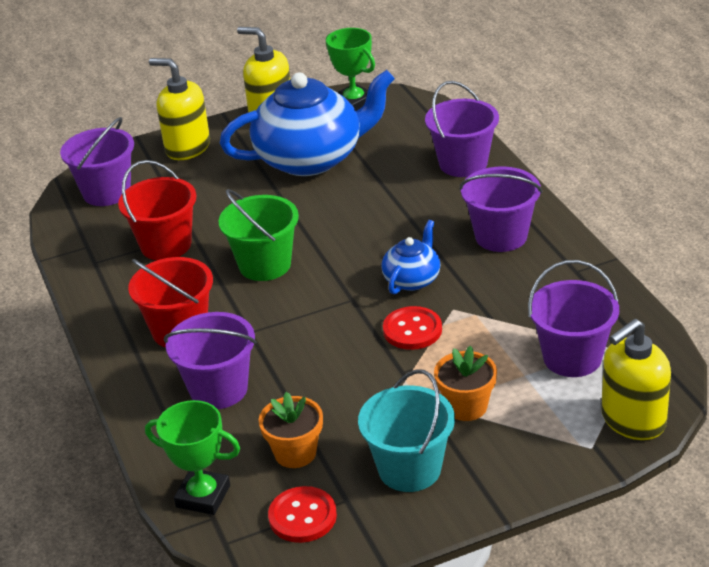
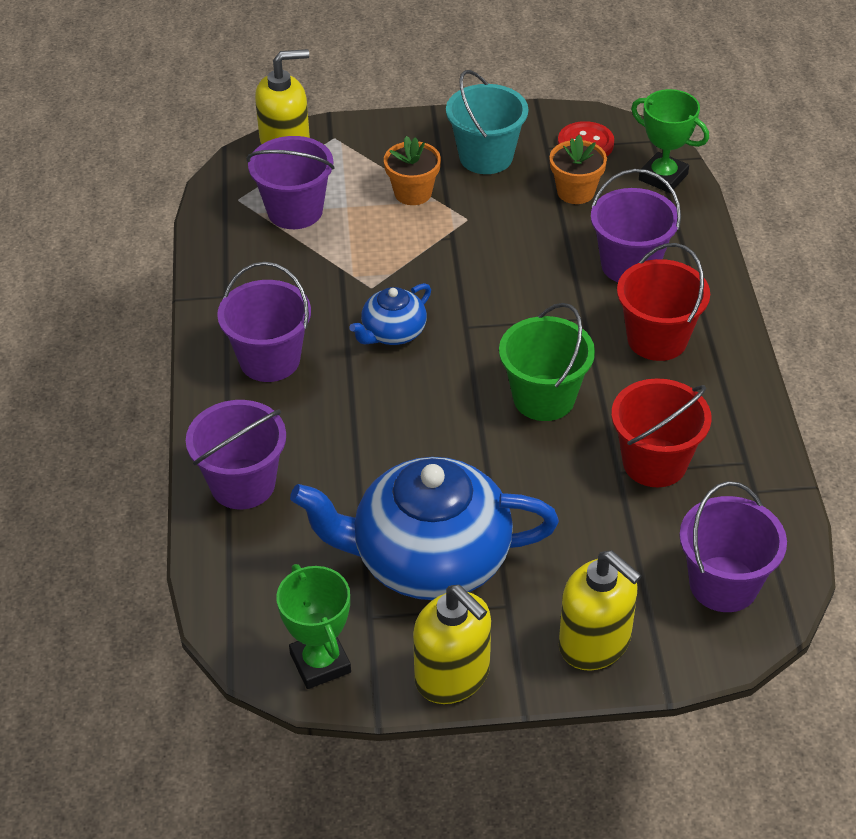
camera: 165 degrees left, 10 degrees up
(412, 330) = (422, 276): red button -> none

